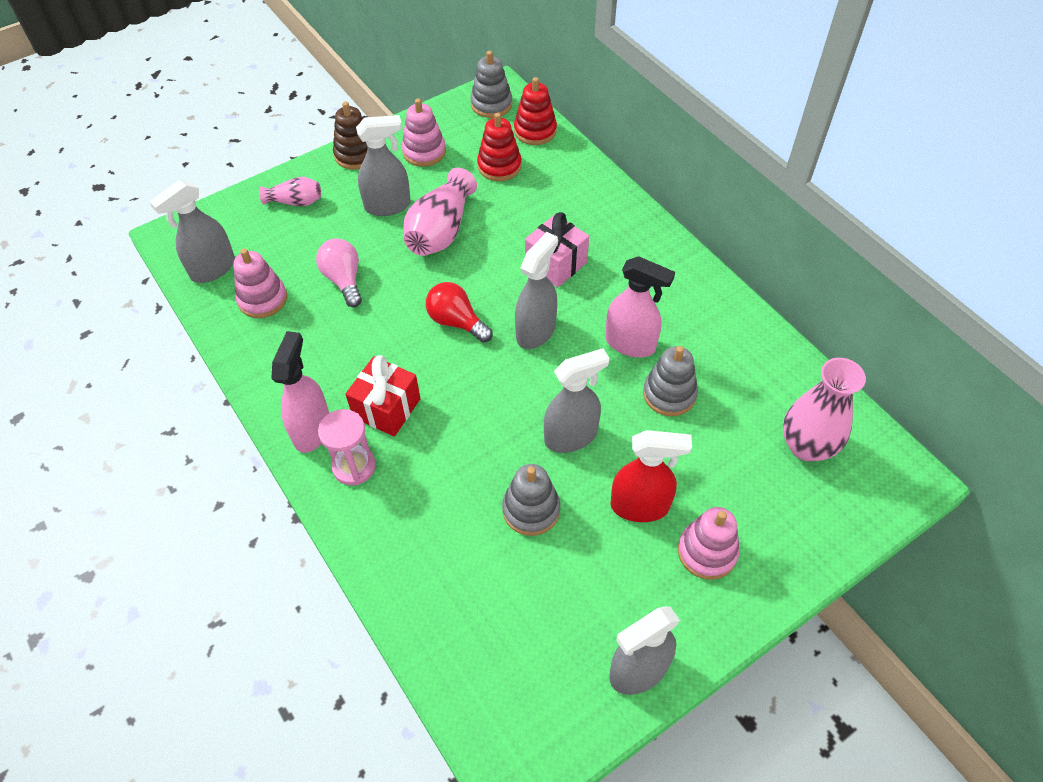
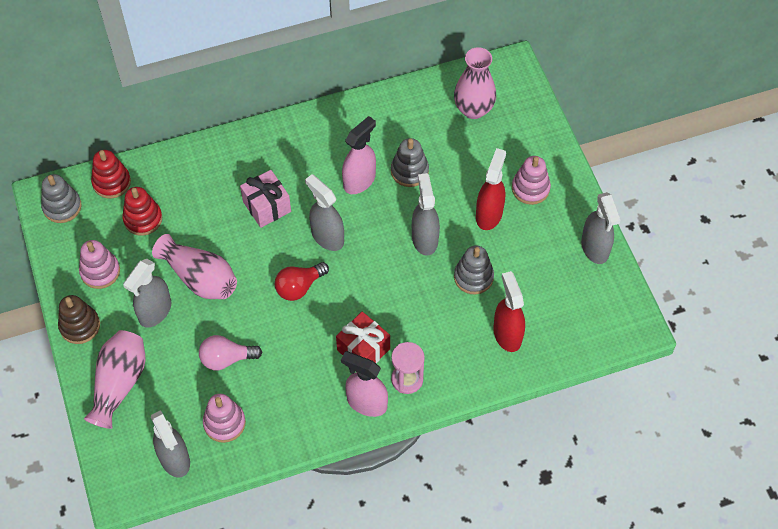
camera: 75 degrees left, 5 degrees up
(295, 202) = (119, 383): pink vase -> pink vase, size x1.78
(388, 206) = (155, 312): grey spray bottle -> grey spray bottle turned 150 degrees counterclockwise
(452, 575) = (507, 334): none -> red spray bottle

